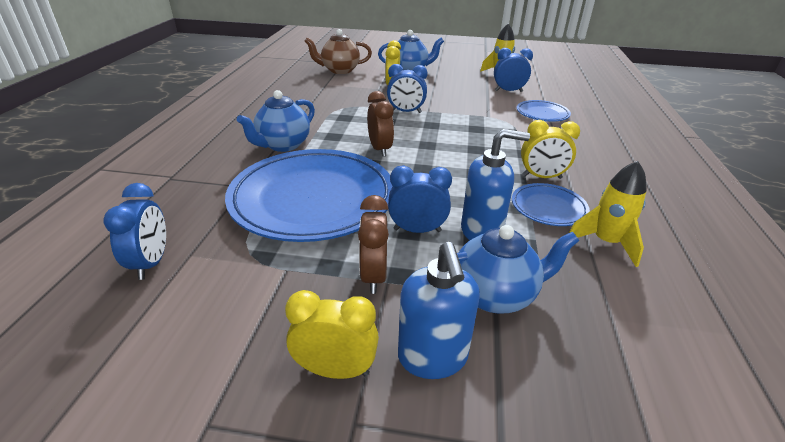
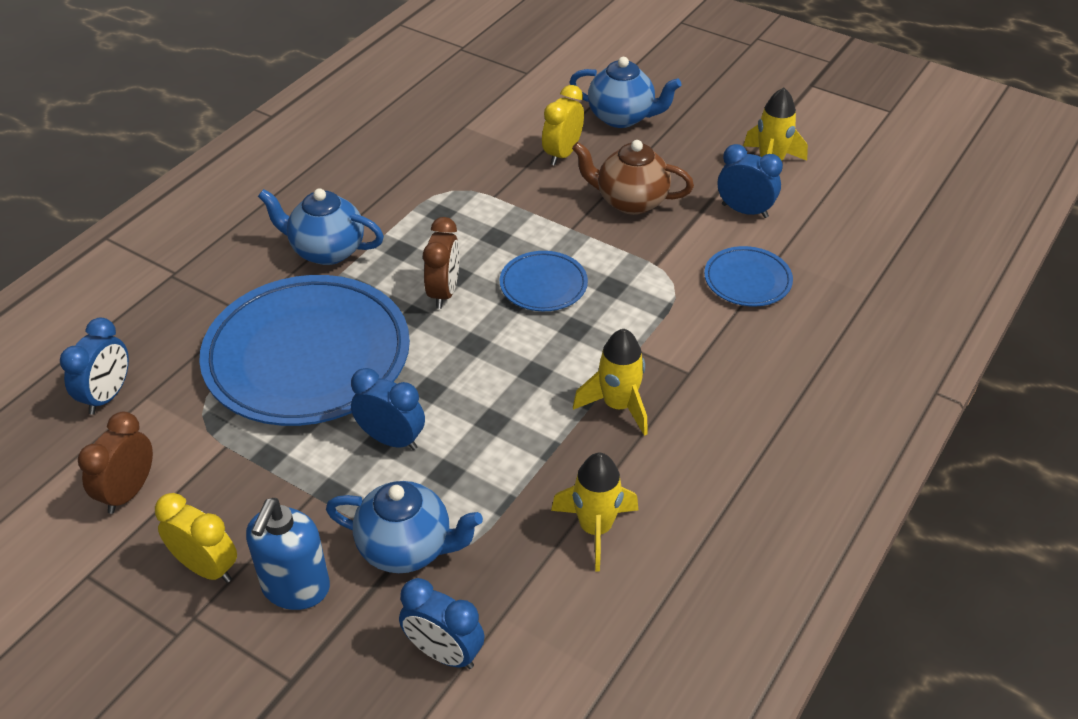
camera: 25 degrees right, 10 degrees up
(283, 145) = (326, 250): blue teapot -> blue teapot turned 45 degrees clockwise
(339, 70) = (508, 93): brown teapot -> brown teapot (630, 201)
(373, 276) = (303, 483): brown clock -> brown clock (128, 492)
(406, 112) = (537, 222): blue clock -> blue clock (444, 653)
(481, 231) = (463, 465): blue soap dispenser -> none
(541, 177) = (618, 406): yellow clock -> yellow rocket
(548, 208) = (576, 457): blue plate -> blue plate (543, 285)

